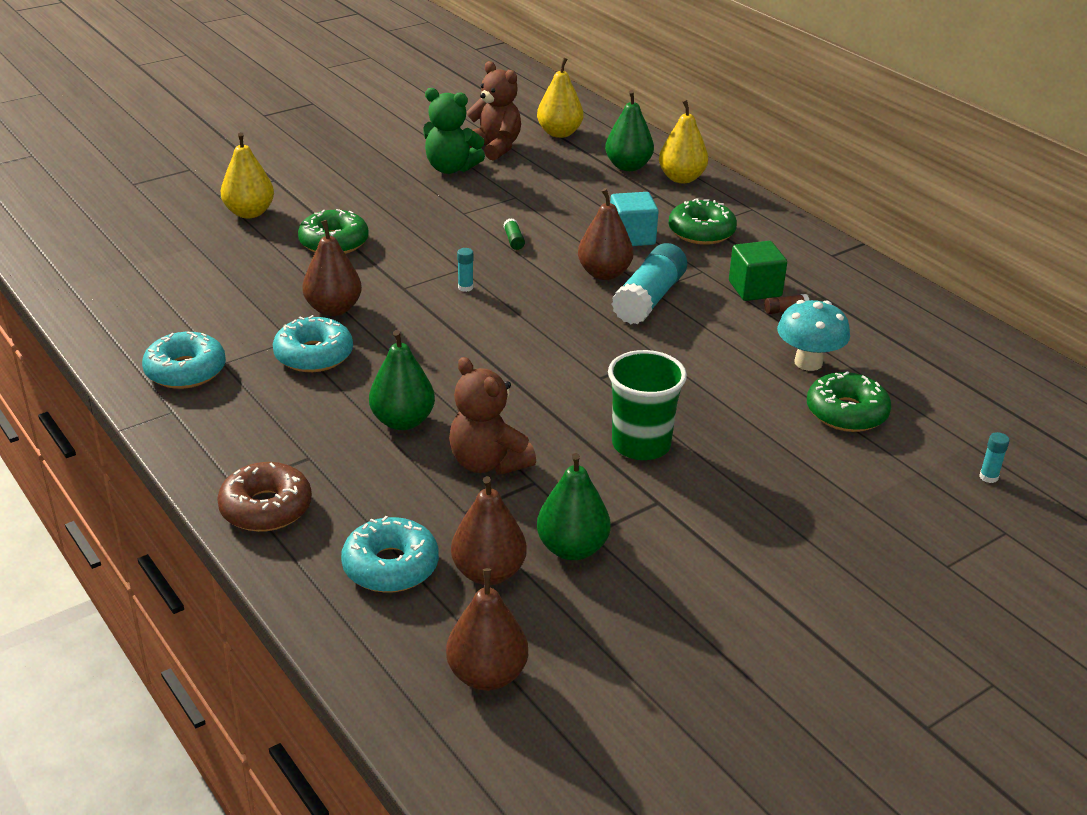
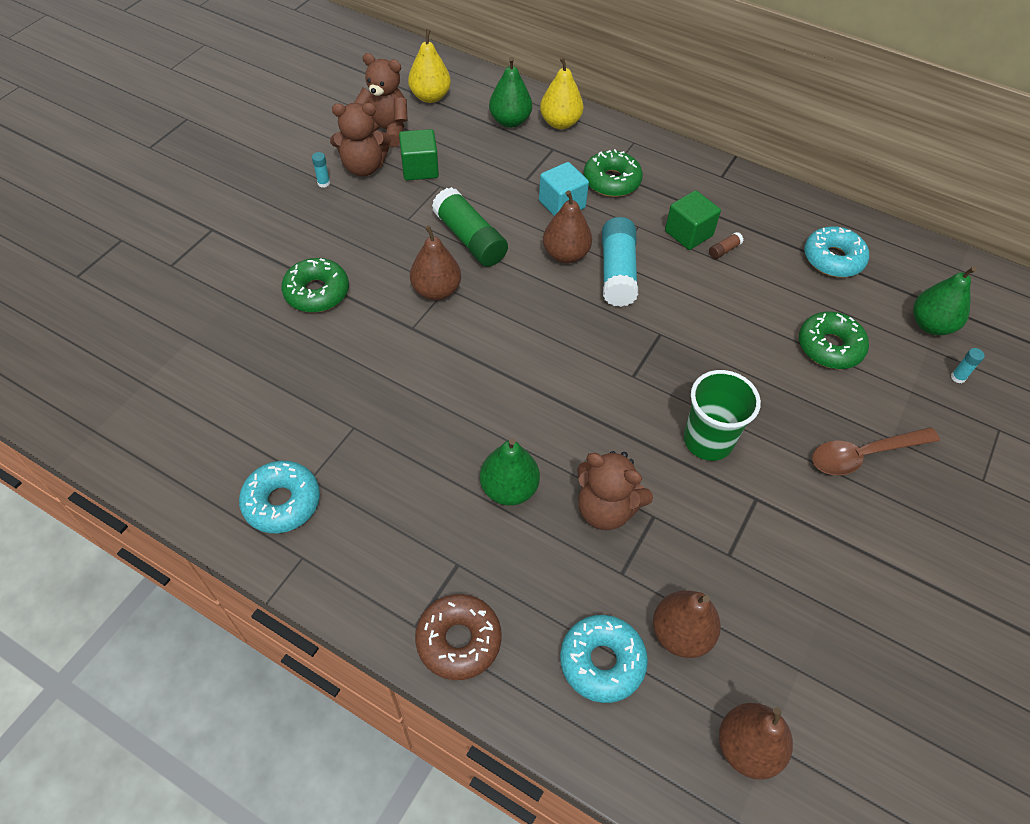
camera: 25 degrees left, 20 degrees up
(249, 213) = (215, 279): yellow pear -> none
(314, 355) = (385, 439): turquoise donut -> turquoise donut (833, 259)
(333, 309) = (367, 375): brown pear -> brown pear (436, 290)
(451, 168) = (364, 167): green teddy bear -> brown teddy bear
(465, 287) = (464, 309): turquoise glue stick -> turquoise glue stick (323, 183)
(505, 181) = (420, 168): none -> green cube
(514, 240) = (470, 239): green glue stick -> green glue stick, size x2.47
(572, 548) = (726, 578): green pear -> green pear (930, 325)
(808, 362) = (773, 302): turquoise mushroom -> none
(812, 504) = (863, 455): none -> brown spoon

